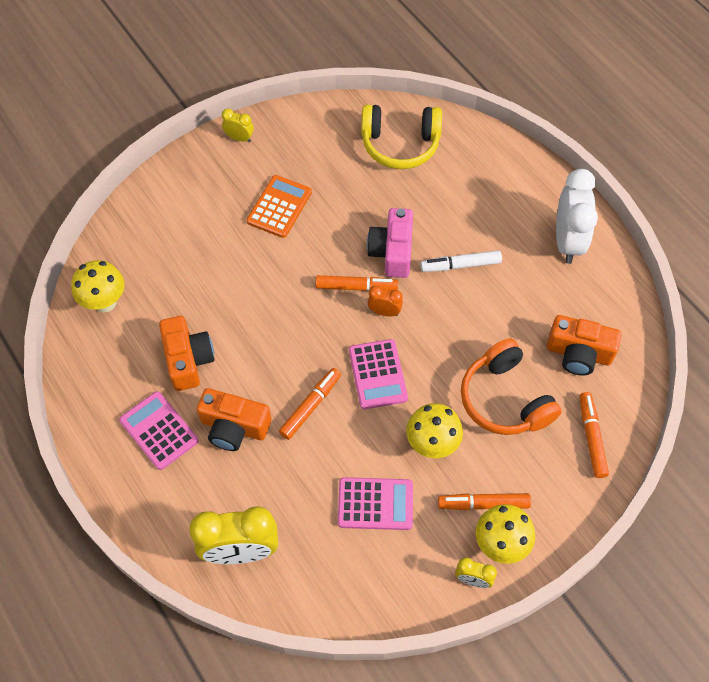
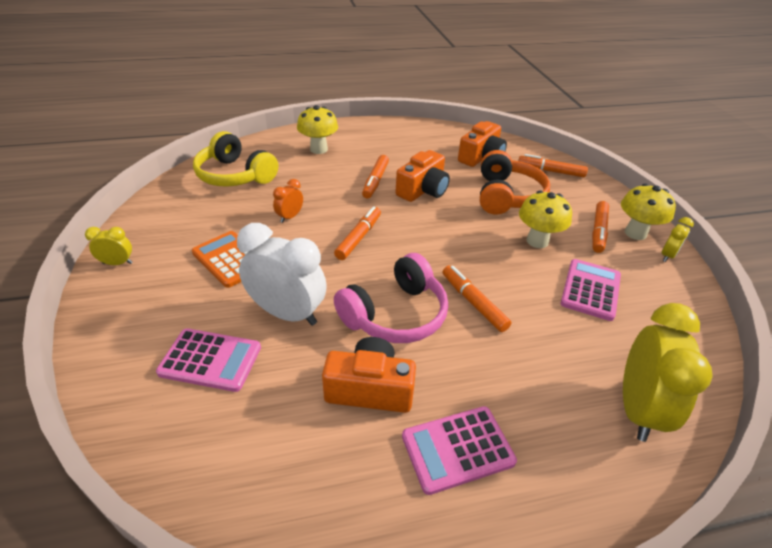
camera: 70 degrees left, 20 degrees down
(105, 302) = (228, 460): yellow mushroom -> yellow mushroom (319, 149)
(234, 427) = (477, 370): orange camera -> orange camera (423, 190)
(239, 138) = (117, 263): yellow clock -> yellow clock turned 45 degrees clockwise
(269, 351) = (395, 314): none -> pink headphones
(377, 374) = (457, 251): pink calculator -> pink calculator (210, 360)
(384, 312) = (395, 229): orange clock -> orange clock (290, 217)
(392, 251) = (337, 208): pink camera -> none
(400, 144) = (235, 175): yellow headphones -> yellow headphones turned 105 degrees clockwise
(460, 265) = (375, 181): white marker -> orange marker
(504, 399) = (507, 196): orange headphones -> orange headphones turned 75 degrees counterclockwise
(567, 241) = (387, 136): white clock -> white clock (287, 313)

